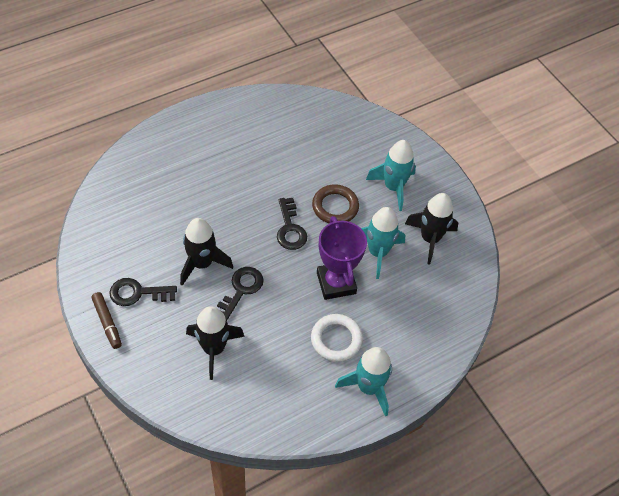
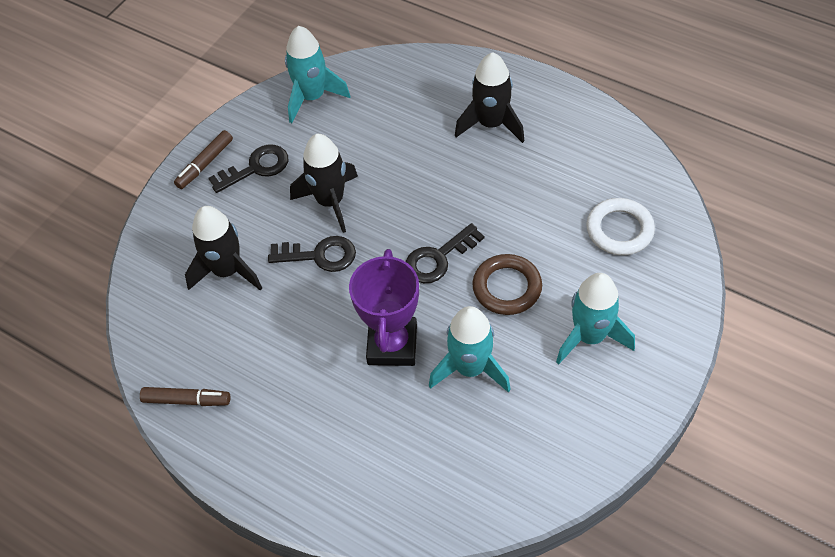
camera: 70 degrees right, 0 degrees up
(137, 293) = (256, 168): black key -> black key turned 90 degrees clockwise
(301, 417) = (186, 400): none -> brown marker
(336, 283) = (392, 345): purple trophy -> purple trophy turned 45 degrees counterclockwise
(336, 339) = (311, 385): white ring -> white ring (619, 230)
(368, 387) = (264, 452): turquoise rocket -> turquoise rocket (312, 97)
(430, 239) = (537, 420): black rocket -> black rocket (491, 124)

